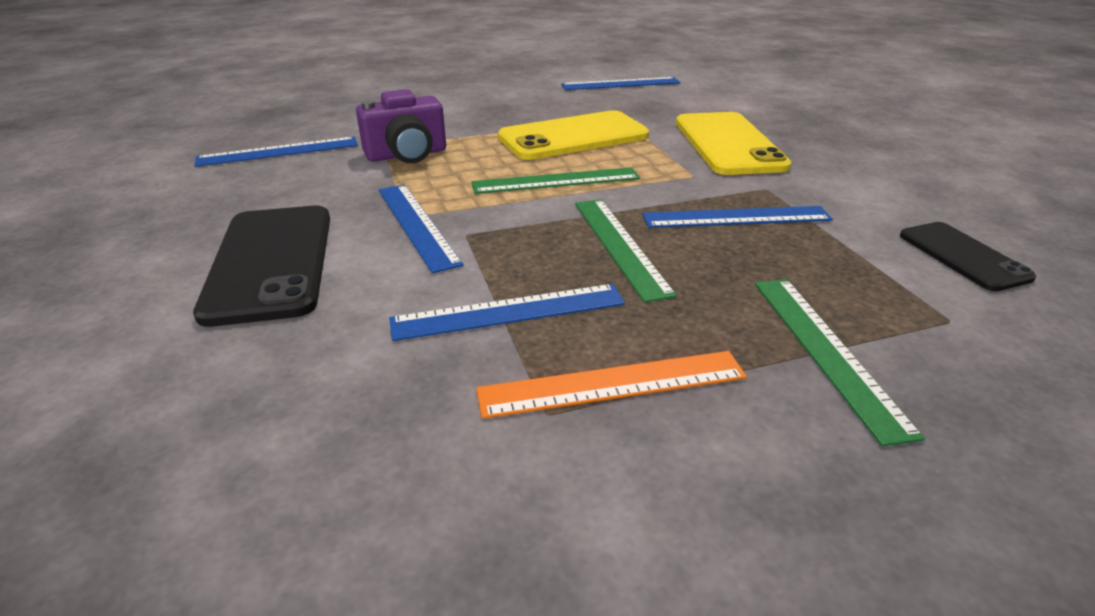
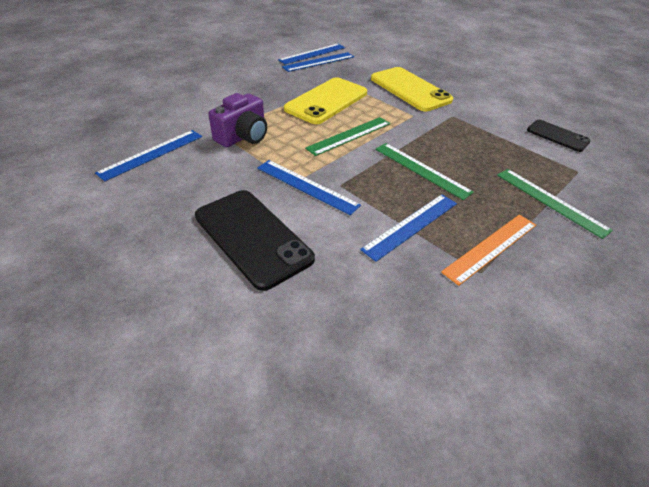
camera: 30 degrees left, 10 degrees up
(736, 217) = (456, 138): blue ruler -> blue ruler (319, 62)

